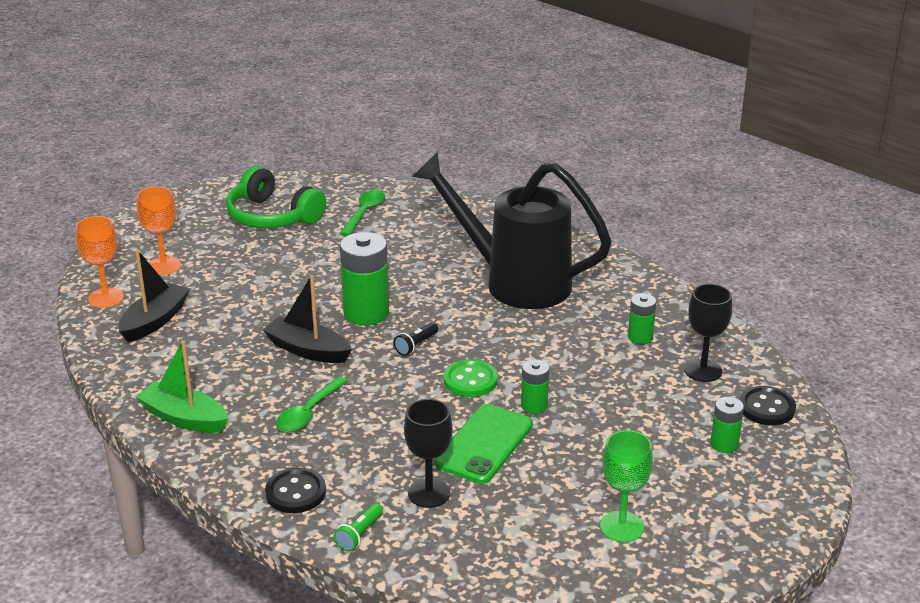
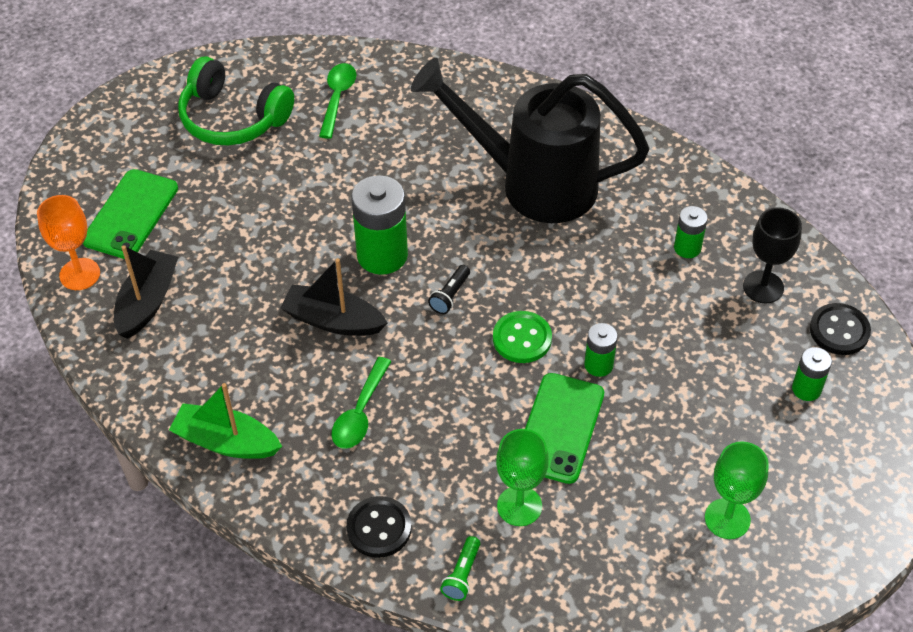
camera: 10 degrees left, 20 degrees up
(164, 266) = (131, 214): orange goblet -> green phone
(429, 493) = (519, 506): black goblet -> green goblet

